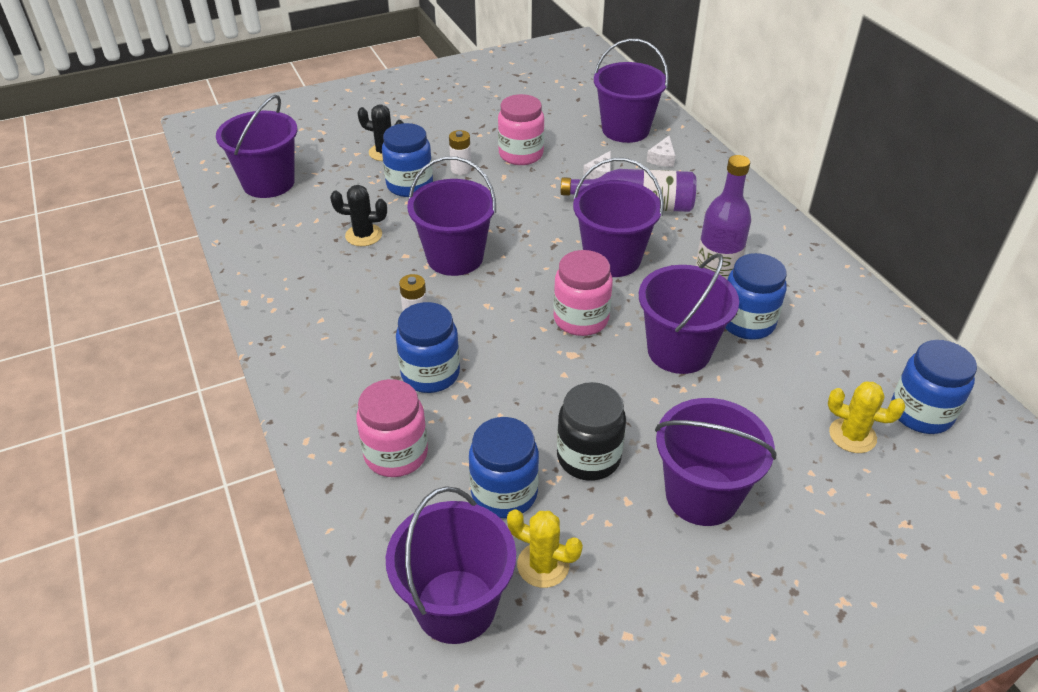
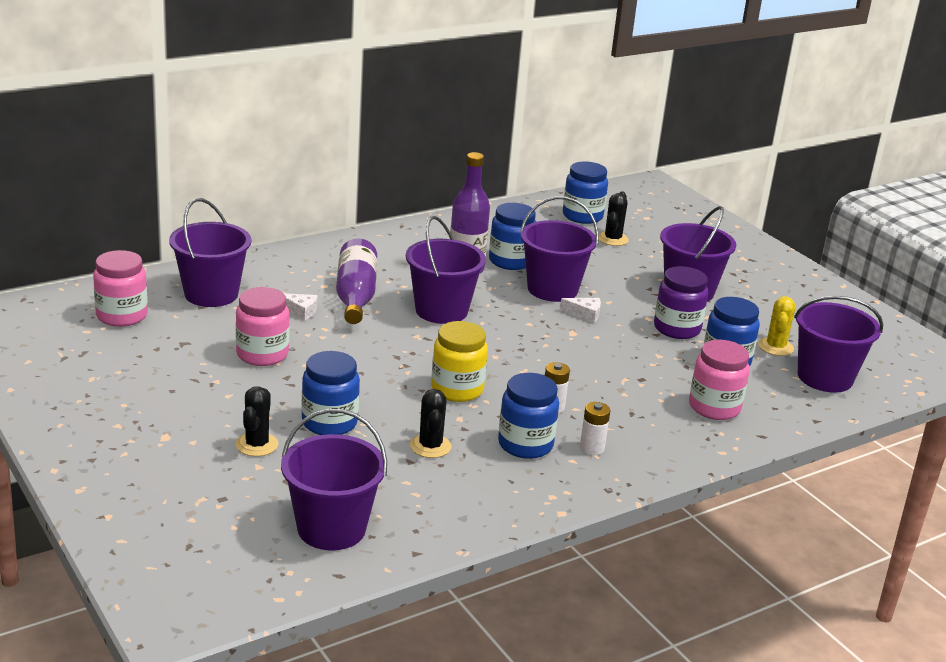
camera: 100 degrees left, 15 degrees down
(430, 374) = (621, 396): blue jar -> blue jar (525, 444)
(455, 257) = (457, 389): purple bucket -> yellow jar
(461, 169) = (294, 391): white battery -> white battery (592, 448)
(581, 319) = (528, 327): pink jar -> pink jar (122, 316)
(588, 457) = (677, 329): black jar -> purple jar
(662, 158) = (270, 278): white cheese -> white cheese (585, 314)
(852, 435) = (612, 239): yellow cactus -> black cactus

